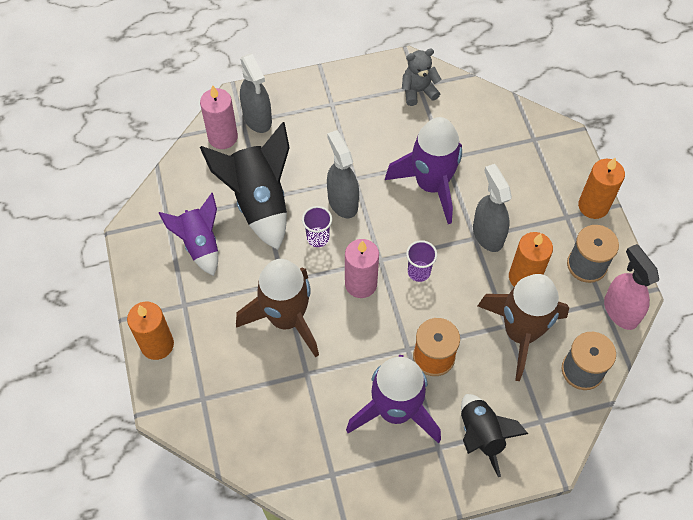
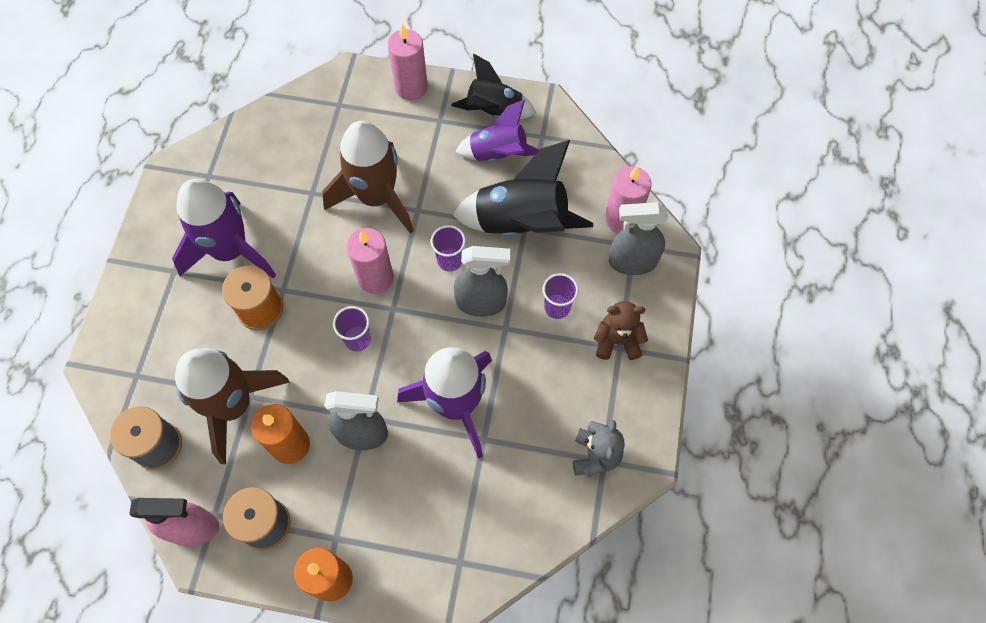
camera: 115 degrees right, 5 degrees up
(157, 345) = (411, 87): orange candle -> pink candle
(320, 152) = (557, 307): none -> purple cup
(327, 107) = (617, 341): none -> brown teddy bear
(481, 435) = (160, 313): black rocket -> black rocket (494, 111)

